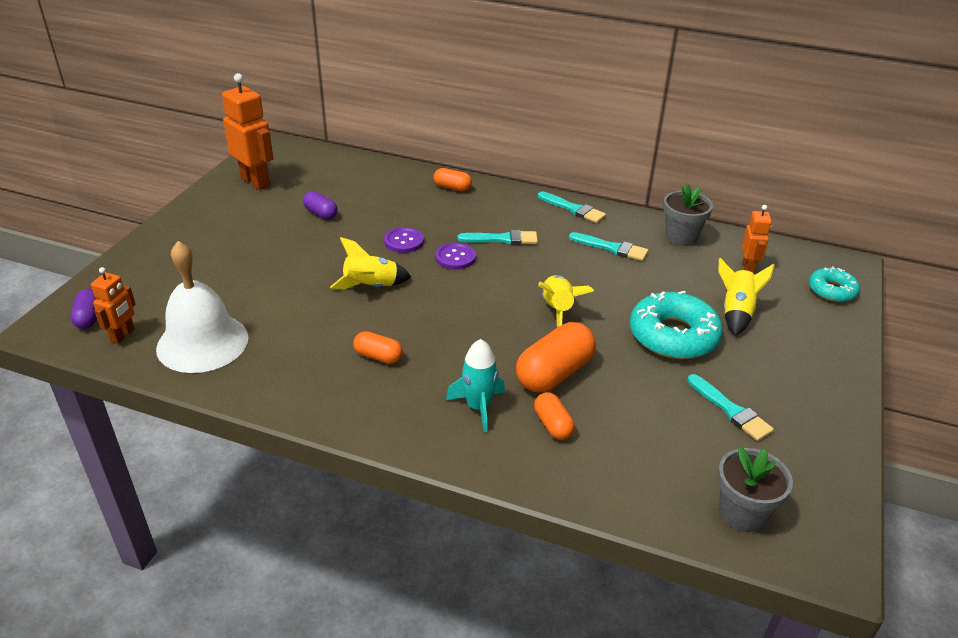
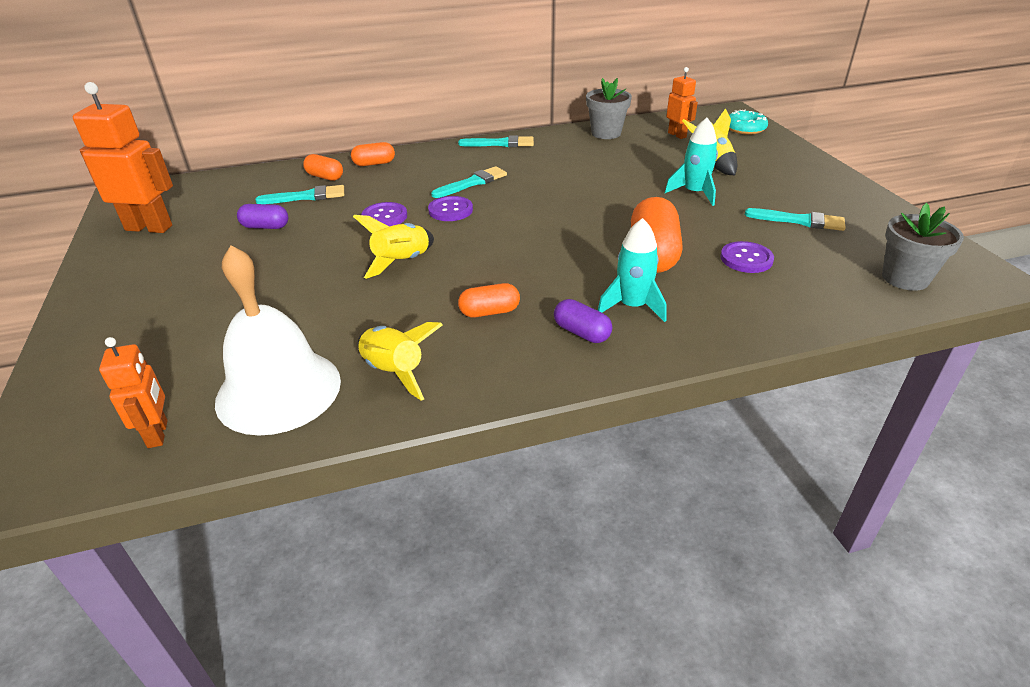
camera: 35 degrees left, 0 degrees up
(89, 317) = (80, 440): purple capsule -> purple capsule (581, 333)
(553, 425) = (706, 289): orange capsule -> orange capsule (325, 177)
(557, 310) = (589, 212): yellow rocket -> yellow rocket (394, 372)
(611, 248) = (568, 157): turquoise brush -> turquoise brush (306, 197)
(625, 418) = (746, 259): none -> purple button
(673, 335) = (694, 193): turquoise donut -> turquoise rocket

